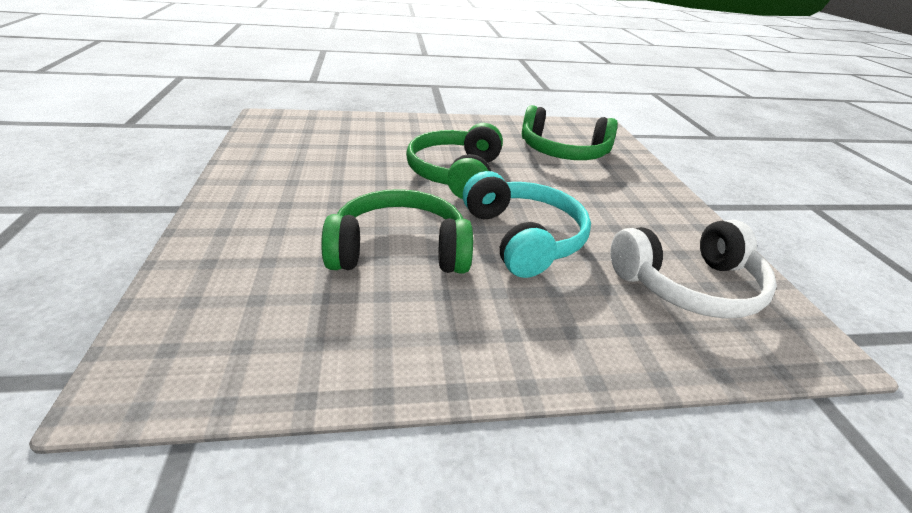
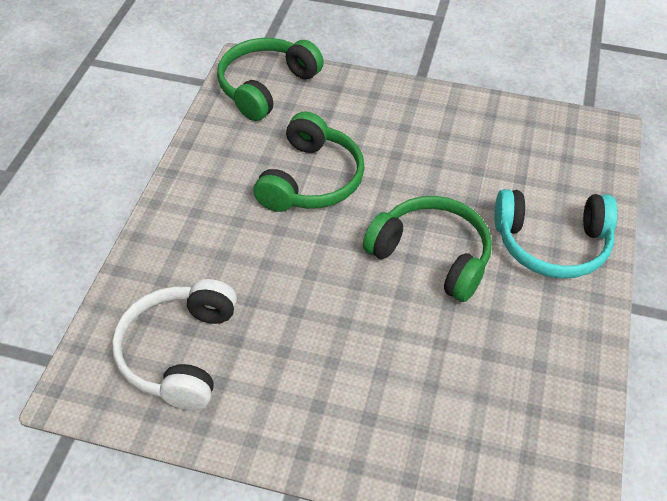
camera: 115 degrees right, 15 degrees up
(523, 238) = (296, 264): turquoise headphones -> turquoise headphones (552, 243)
(563, 151) = (473, 398): green headphones -> green headphones (266, 87)

